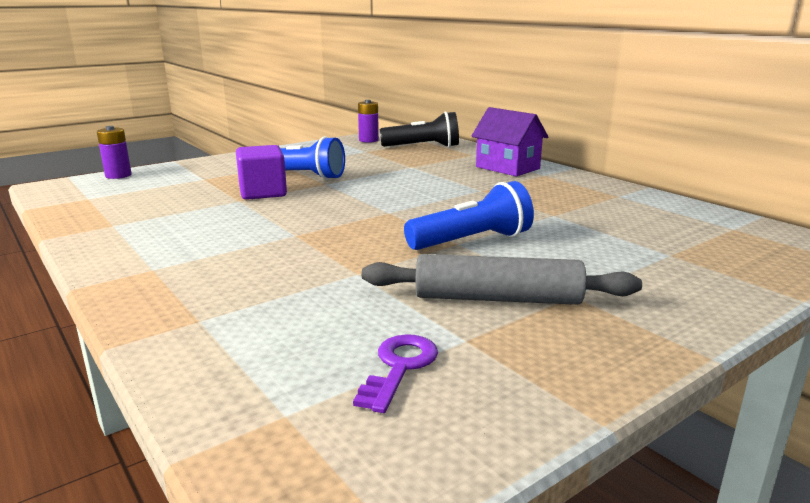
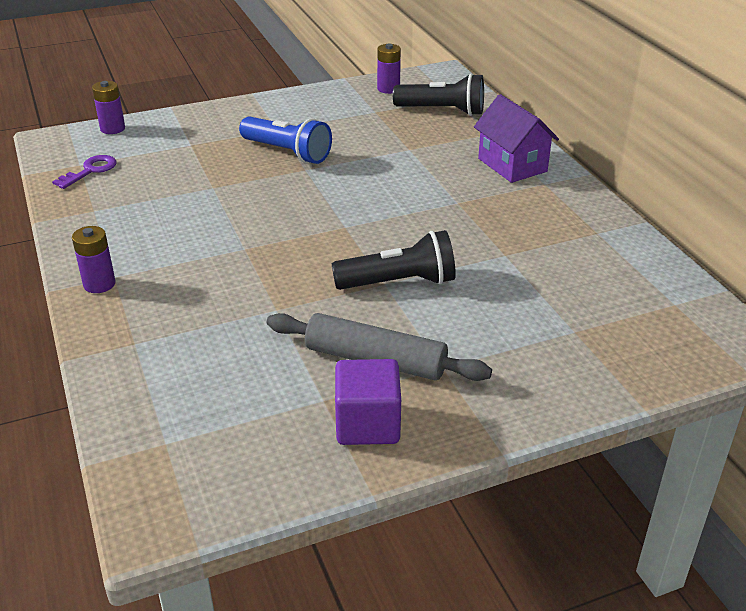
camera: 15 degrees right, 15 degrees up
(136, 276) = (99, 284): none -> purple battery
(263, 193) = (239, 177): purple cube -> purple cube (367, 424)
(399, 368) = (259, 418): purple key -> purple key (90, 171)
(472, 241) = (399, 283): blue flashlight -> black flashlight

